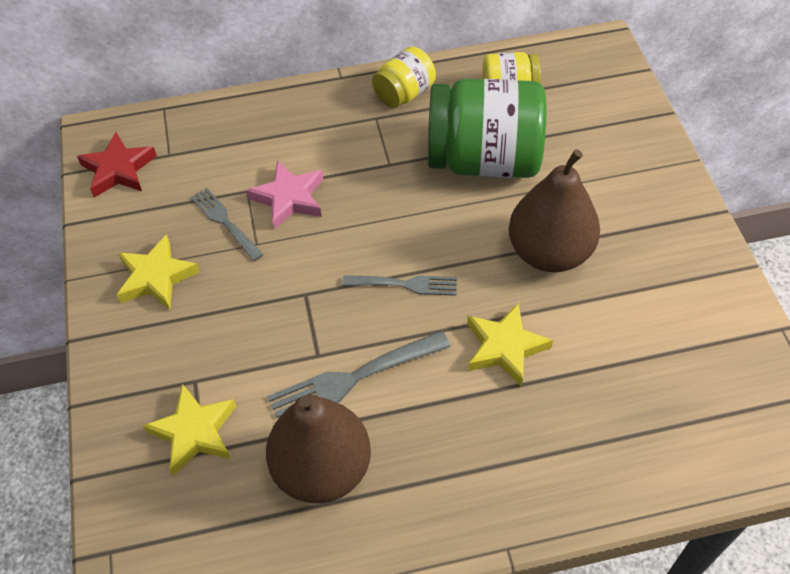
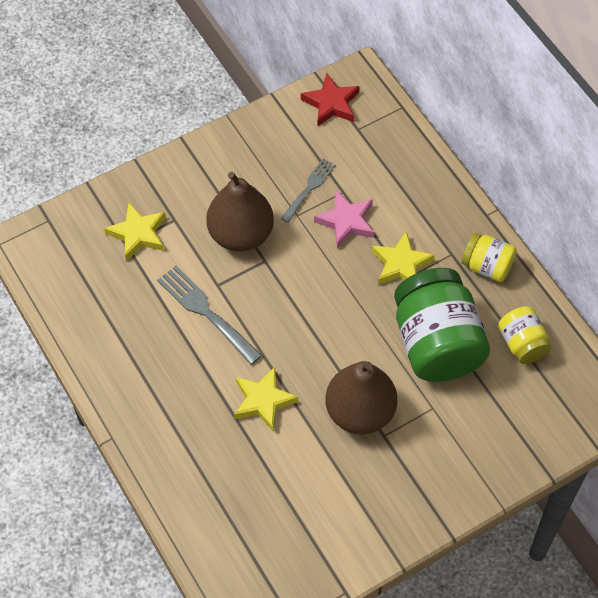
camera: 70 degrees right, 5 degrees up
(156, 277) = (246, 165): yellow star -> yellow star (401, 264)
(322, 469) = (134, 315): brown pear -> brown pear (241, 234)
(405, 284) = (295, 322): grey fork -> none

